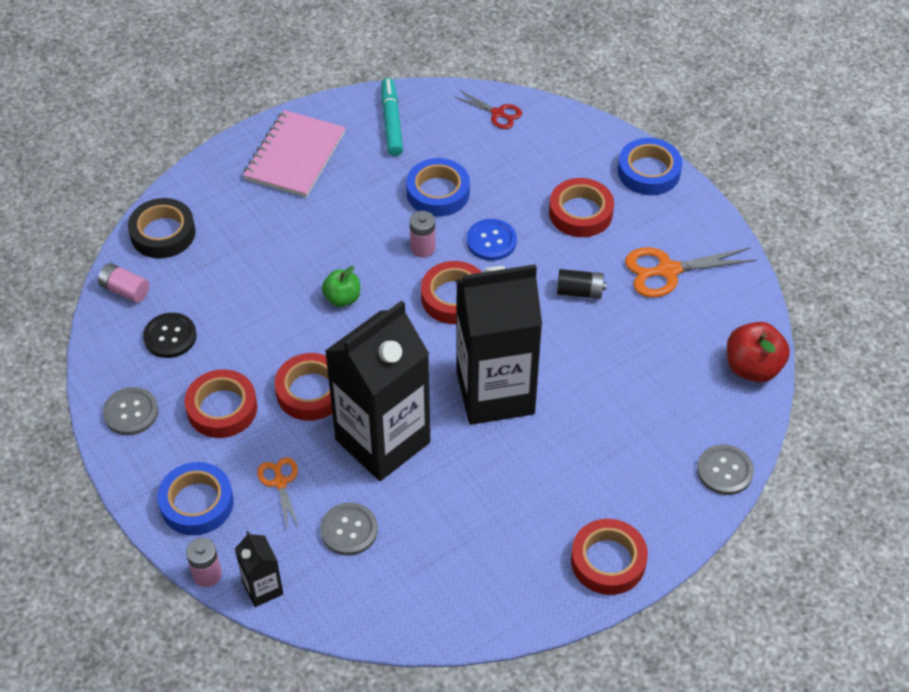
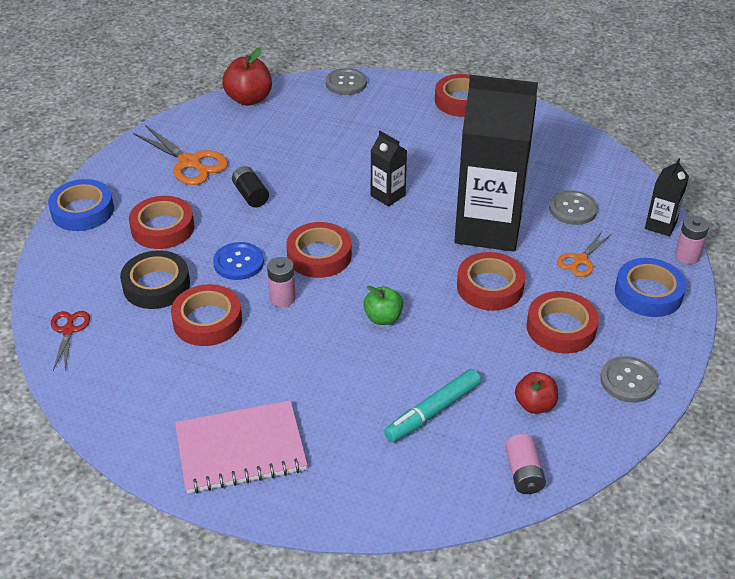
camera: 125 degrees left, 10 degrees down
(163, 233) = (432, 491): black tape -> black tape (156, 285)
(170, 336) = (535, 405): black button -> red apple
(391, 122) = (135, 400): turquoise marker -> turquoise marker (433, 411)
(438, 192) = (207, 321): blue tape -> red tape
(495, 392) = (388, 195): black carton -> black carton, size x0.43

